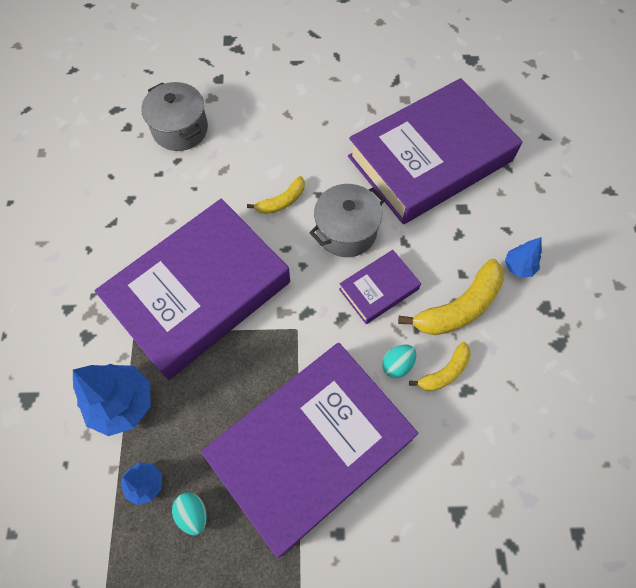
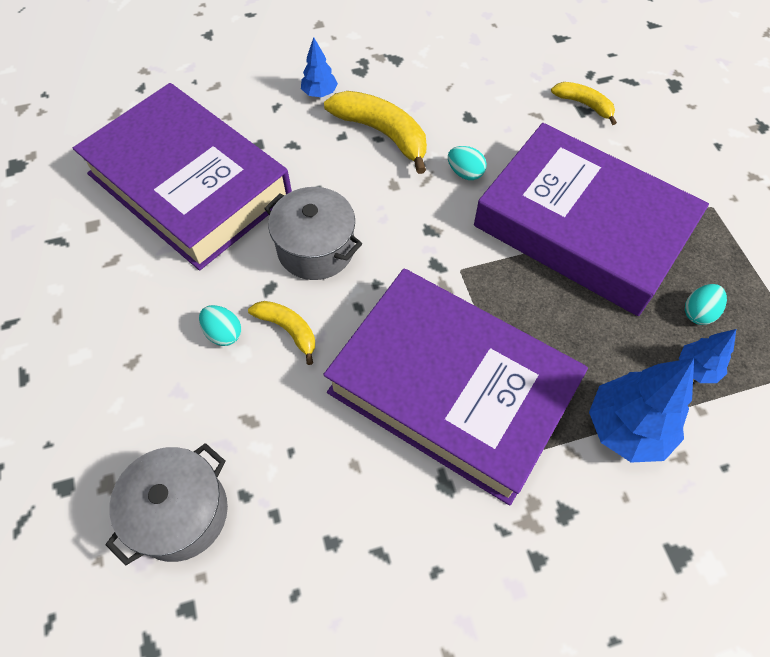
camera: 105 degrees left, 5 degrees down
(292, 164) = (223, 333): none -> turquoise egg
(379, 289) = (384, 203): purple book -> none
(444, 372) = (457, 135): yellow banana -> yellow banana (584, 105)

